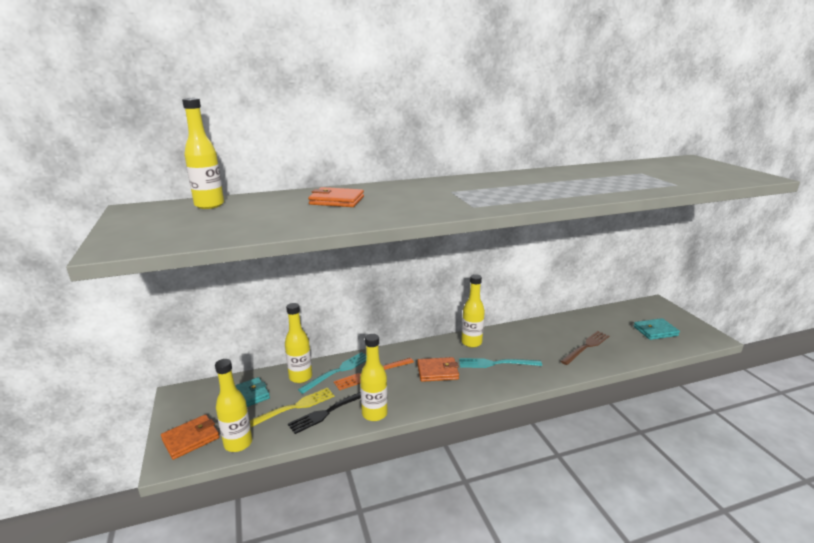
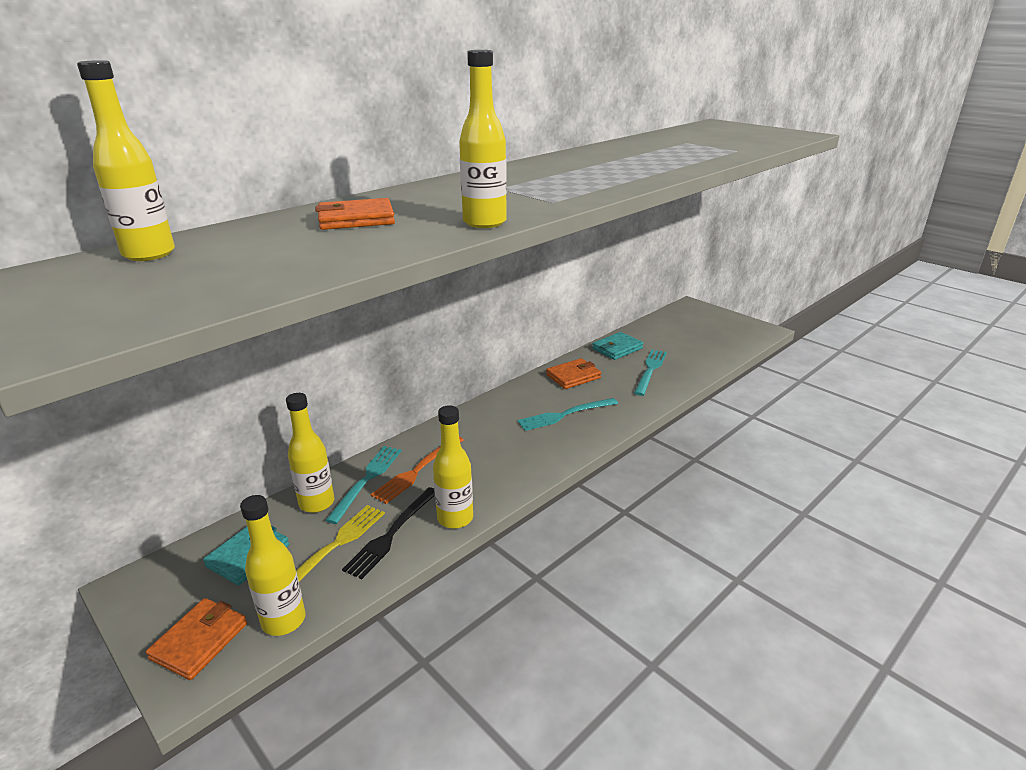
camera: 25 degrees left, 5 degrees up
(437, 371) = (501, 443): orange wallet -> orange wallet (573, 376)
(471, 342) = (519, 398): yellow bottle -> yellow bottle (484, 223)
(586, 347) = (650, 370): brown fork -> turquoise fork
(655, 331) = (708, 336): turquoise wallet -> turquoise wallet (617, 348)

